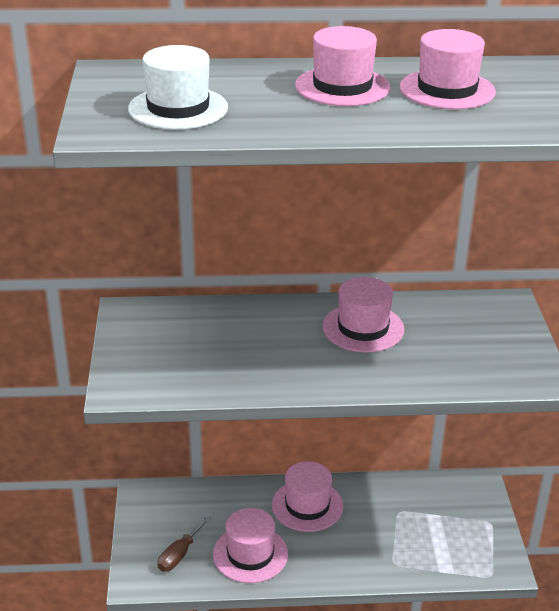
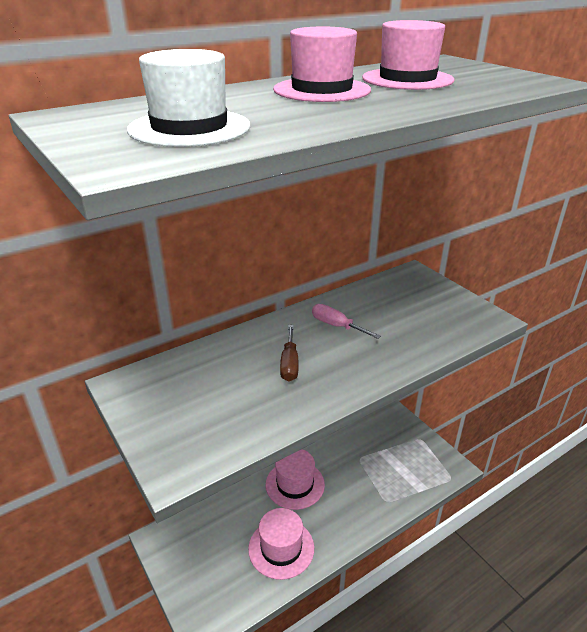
camera: 30 degrees left, 0 degrees up
(179, 554) = (225, 579): brown screwdriver -> brown screwdriver (289, 364)
(363, 328) = (336, 326): pink hat -> pink screwdriver

